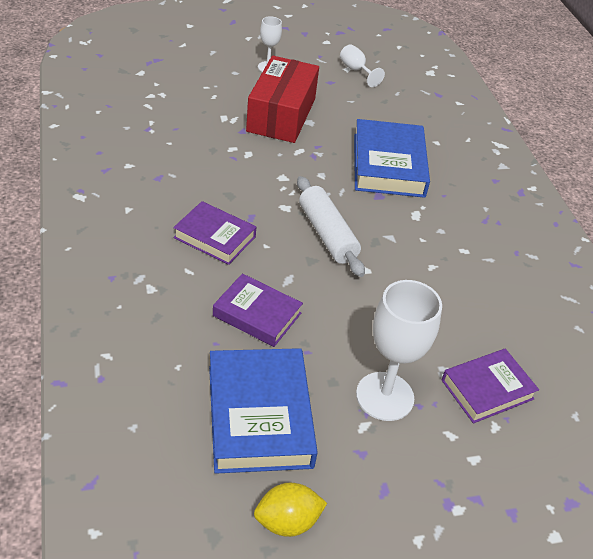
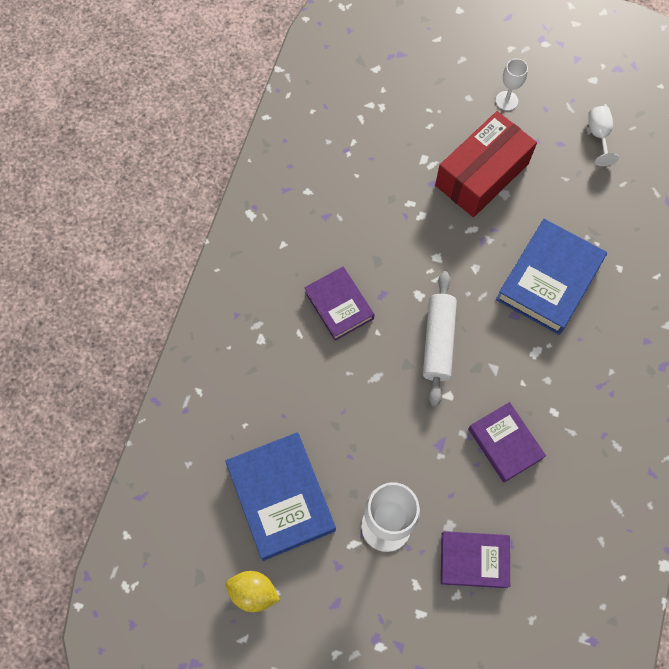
camera: 35 degrees right, 25 degrees up
(257, 314) = (330, 402): purple book -> purple book (505, 443)
(259, 416) = (281, 497): blue book -> blue book turned 45 degrees counterclockwise

